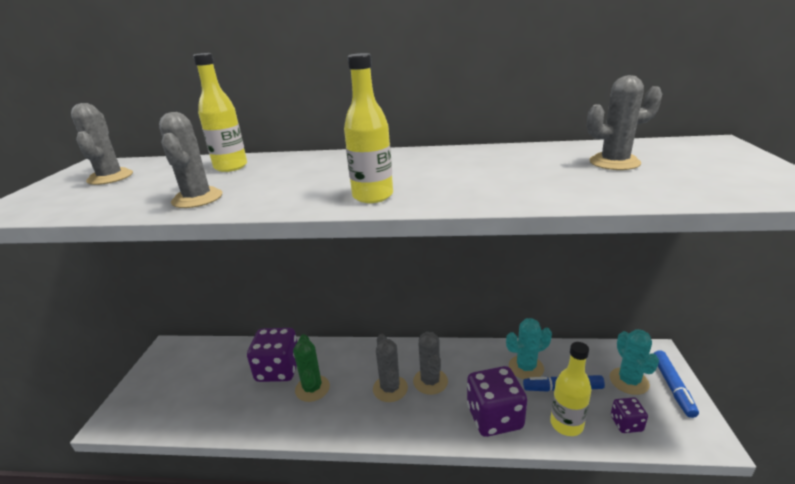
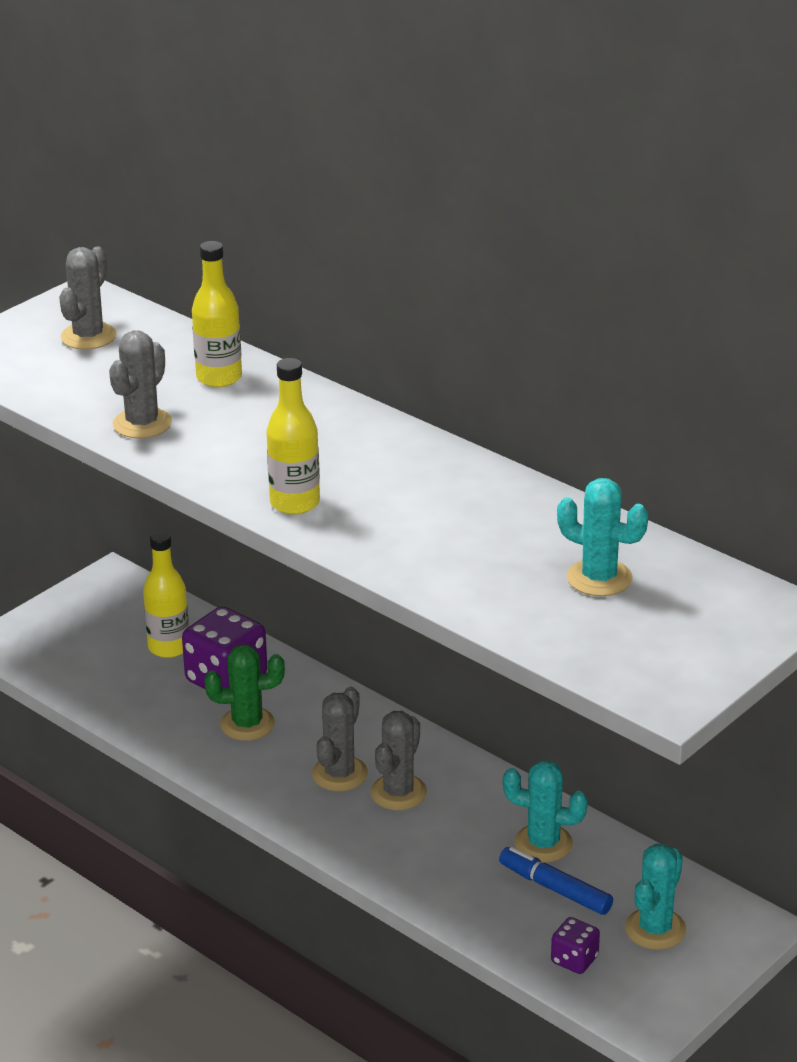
camera: 35 degrees right, 5 degrees up
(312, 388) = (247, 724): green cactus -> green cactus turned 60 degrees clockwise
(494, 417) = (426, 869): purple dice -> none
(566, 424) = (501, 921): yellow bottle -> yellow bottle (169, 647)
(614, 162) = (599, 578): grey cactus -> turquoise cactus
(672, 387) = (702, 965): blue marker -> none

